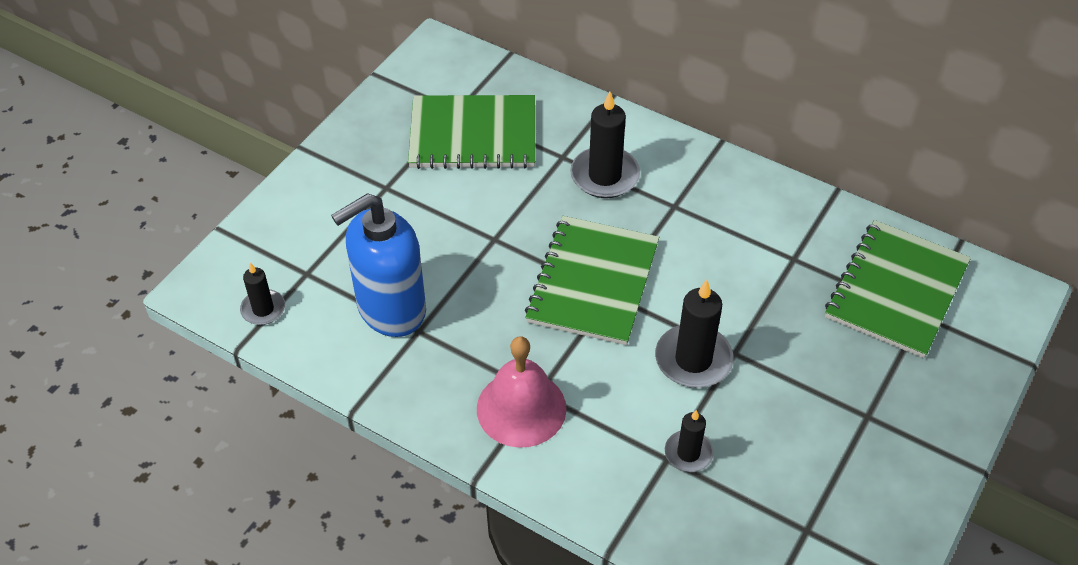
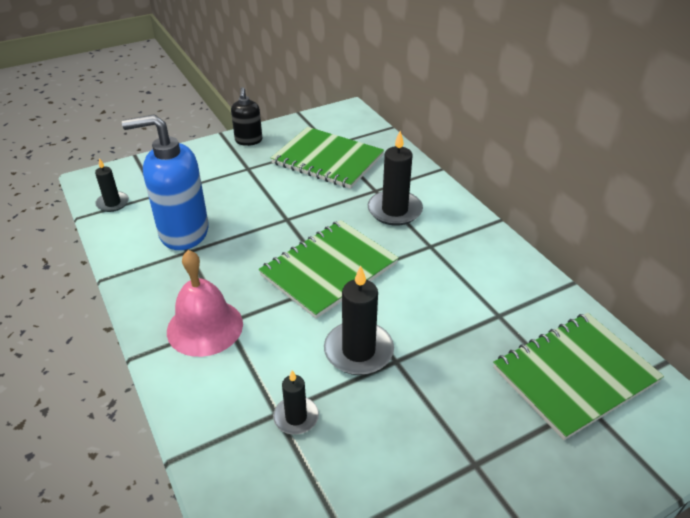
camera: 30 degrees right, 10 degrees down
(349, 145) = (248, 140): none -> black soap dispenser

